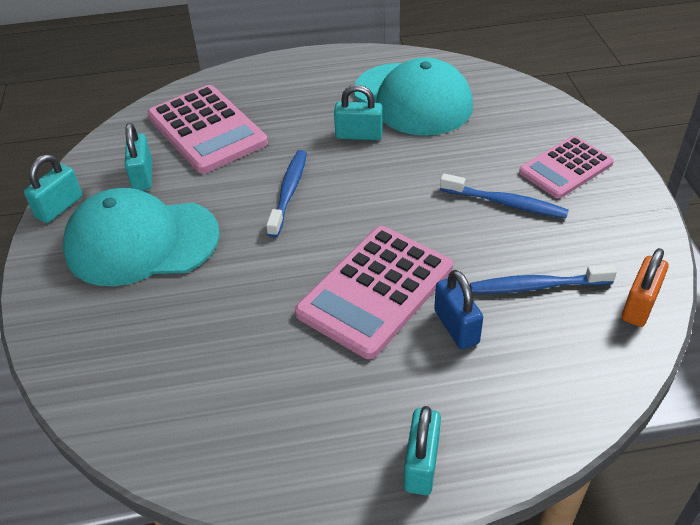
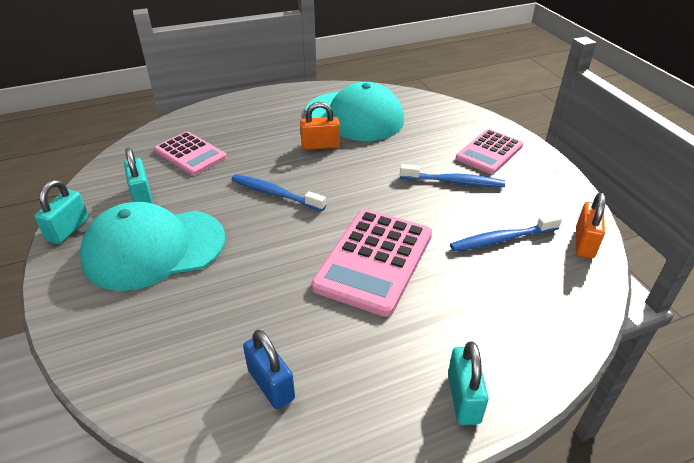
camera: 15 degrees left, 5 degrees down
(207, 130) = (190, 154): pink calculator -> pink calculator, size x0.65
(288, 192) = (275, 194): blue toothbrush -> blue toothbrush turned 60 degrees counterclockwise
(359, 135) = (320, 145): turquoise padlock -> orange padlock
(456, 327) = (450, 279): blue padlock -> blue padlock (271, 384)

